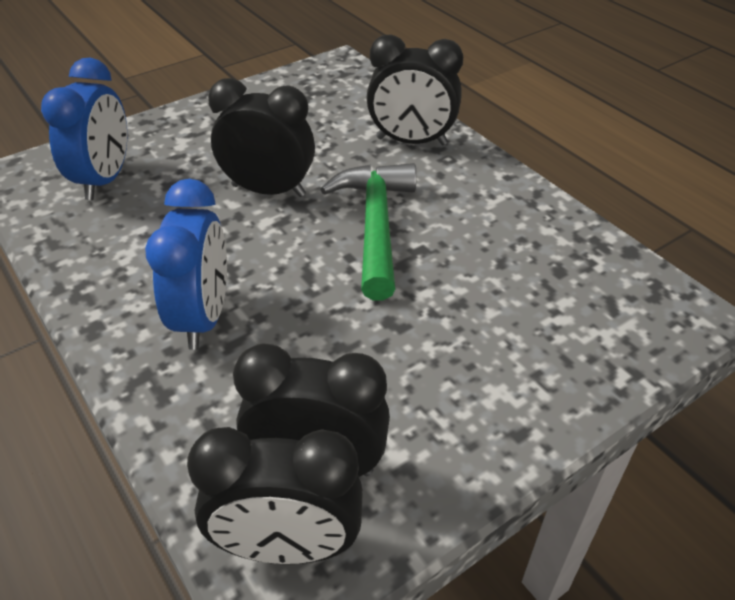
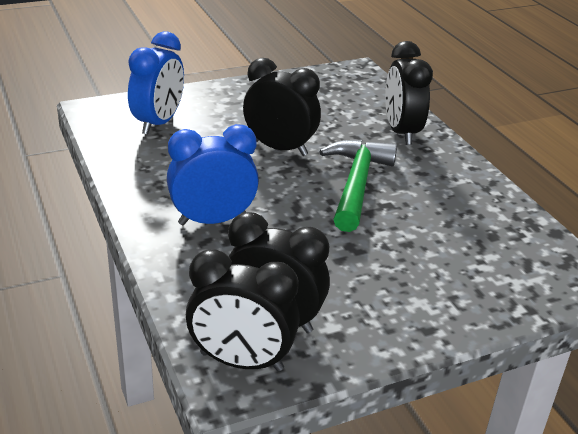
camera: 10 degrees right, 10 degrees down
(203, 317) = (213, 220): blue clock -> blue clock turned 120 degrees counterclockwise
(411, 141) = (401, 132): black clock -> black clock turned 60 degrees clockwise

